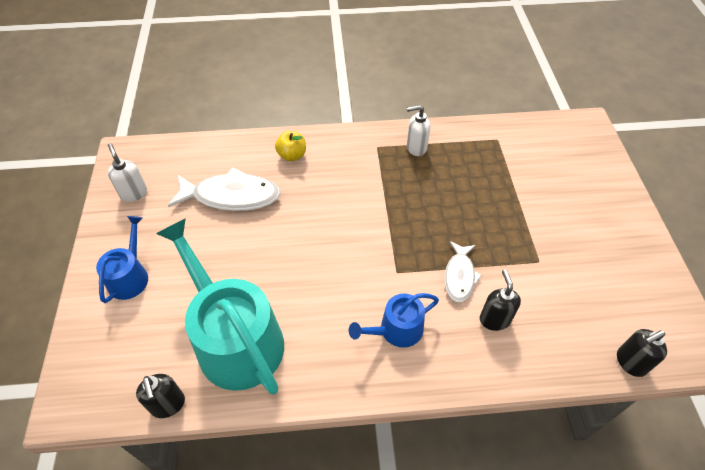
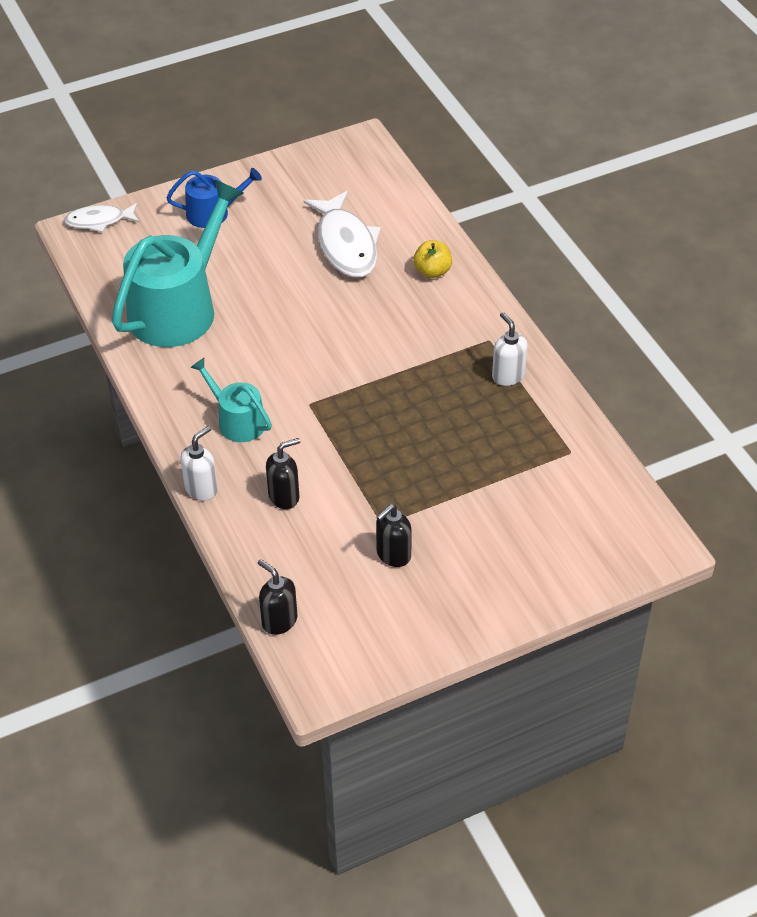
camera: 70 degrees right, 5 degrees down
(134, 193) = (312, 173): white soap dispenser -> white soap dispenser (201, 488)
(168, 405) = (99, 289): black soap dispenser -> black soap dispenser (393, 555)
(396, 330) = (237, 421): blue watering can -> turquoise watering can
(459, 276) = (327, 457): white fish -> white fish (99, 221)

